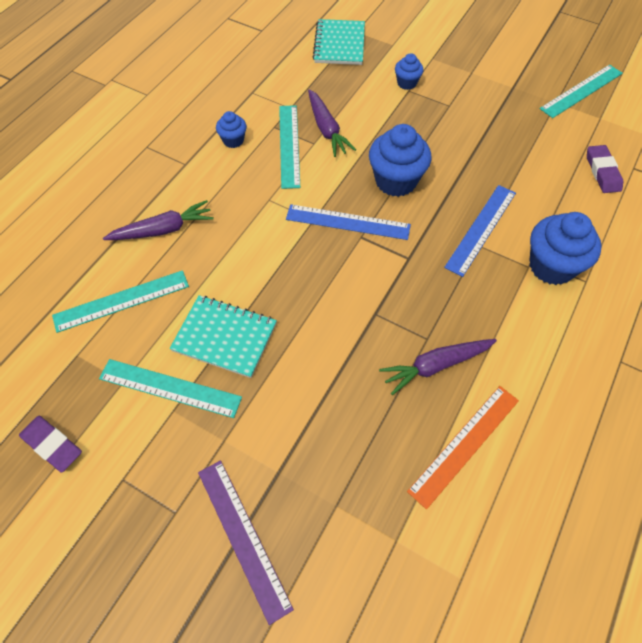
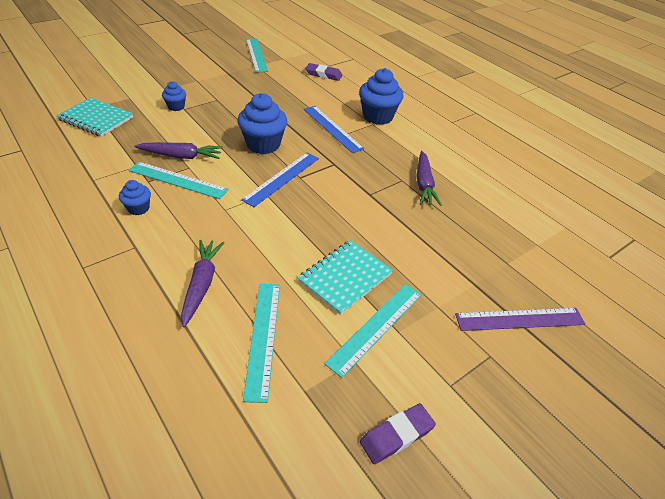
camera: 70 degrees left, 15 degrees down
(465, 444) = (483, 193): orange ruler -> none

